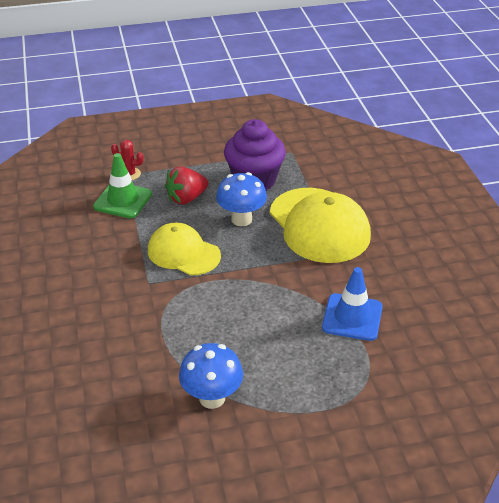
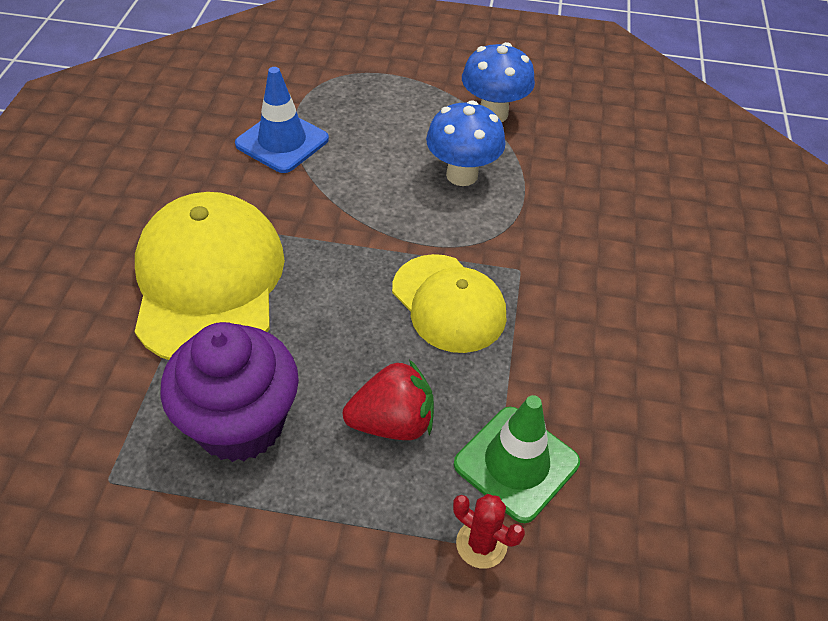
camera: 160 degrees left, 10 degrees up
(241, 219) = (322, 337): blue mushroom -> blue mushroom (462, 175)

